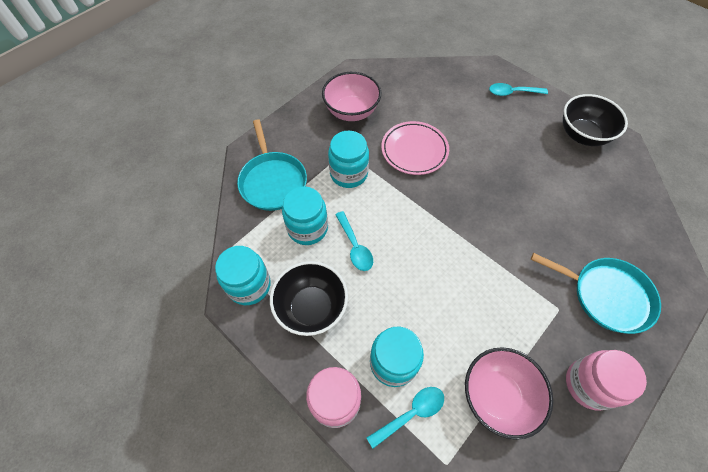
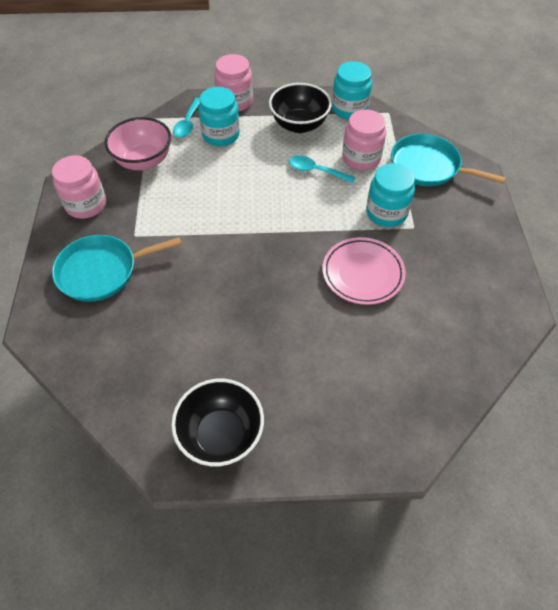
camera: 135 degrees right, 5 degrees down
(307, 228) = (361, 158): turquoise jar -> pink jar
(351, 111) = (461, 266): pink bowl -> none
(512, 92) = (345, 434): turquoise spoon -> none

